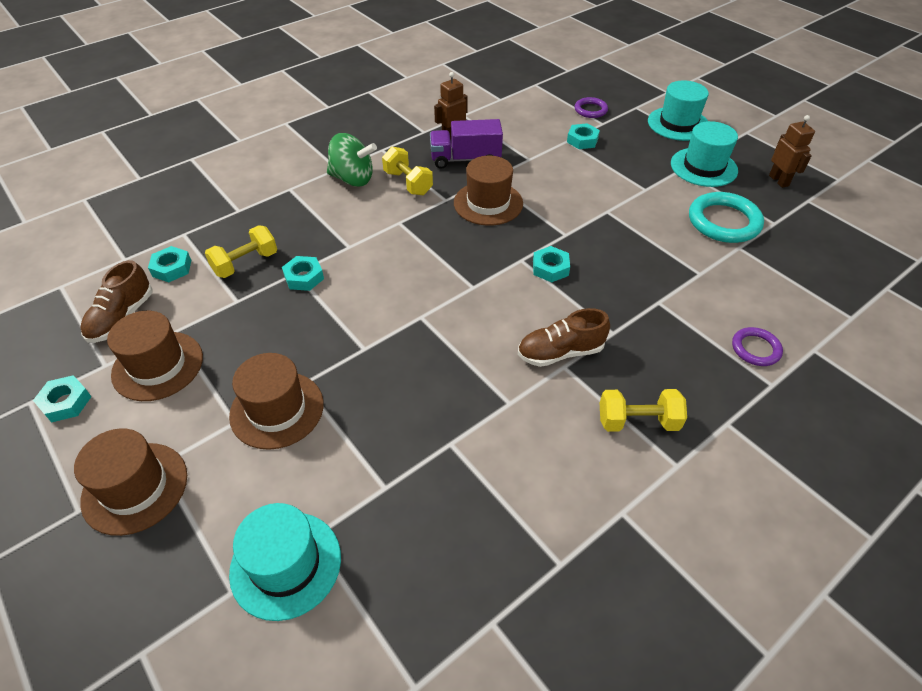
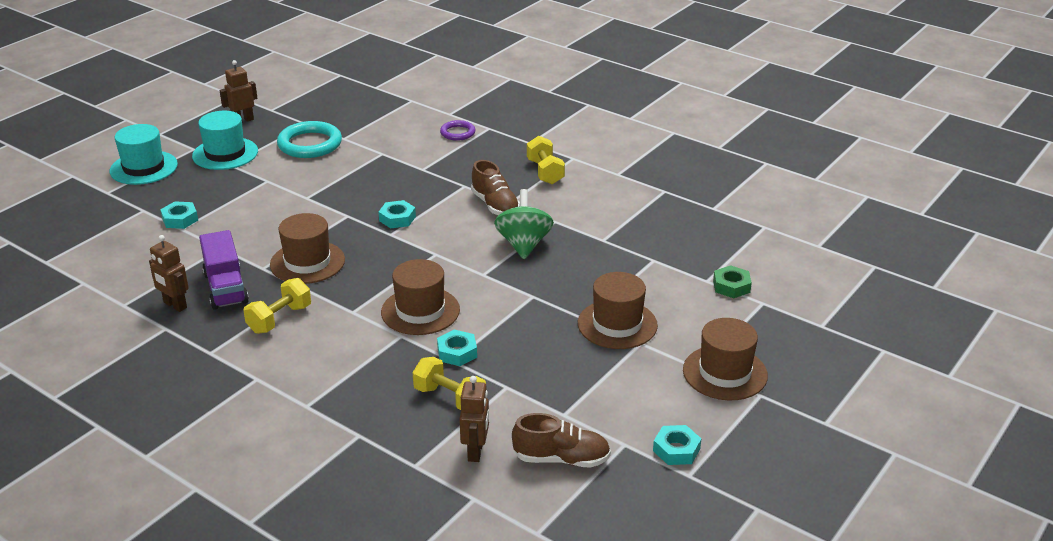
camera: 105 degrees left, 15 degrees down
(158, 366) = (608, 408): brown hat -> brown hat (420, 311)
(172, 268) = (476, 451): turquoise nut -> brown robot
(286, 564) = (731, 286): turquoise hat -> green nut
(353, 179) = (278, 361): green spinning top -> green spinning top (523, 244)
(590, 110) = (113, 219): purple ring -> none

